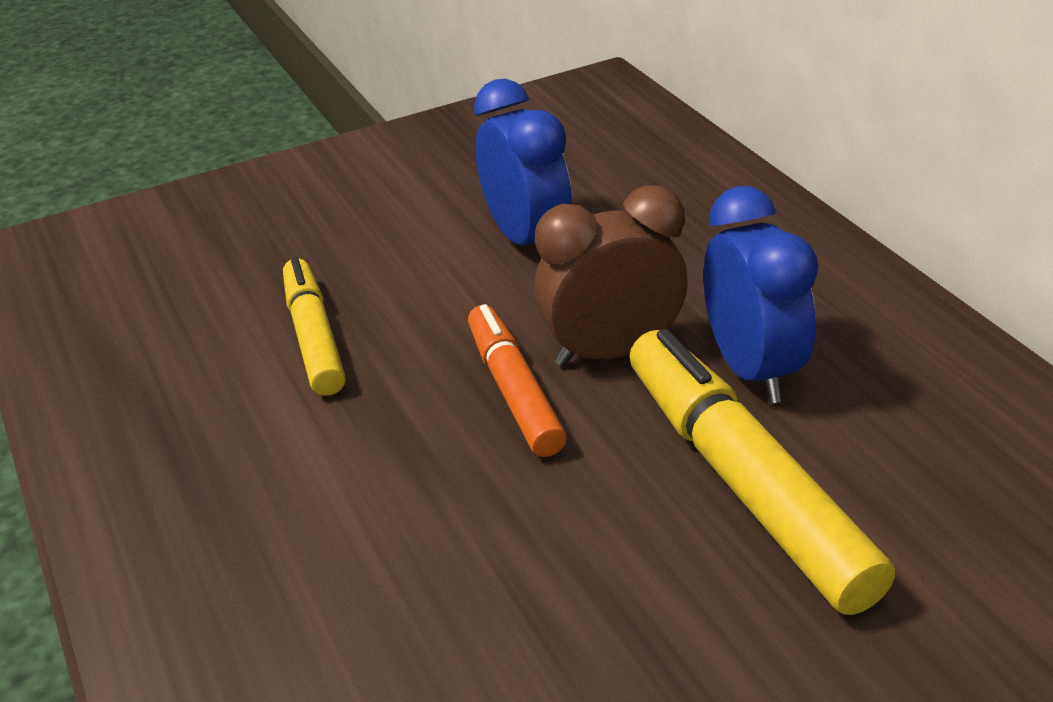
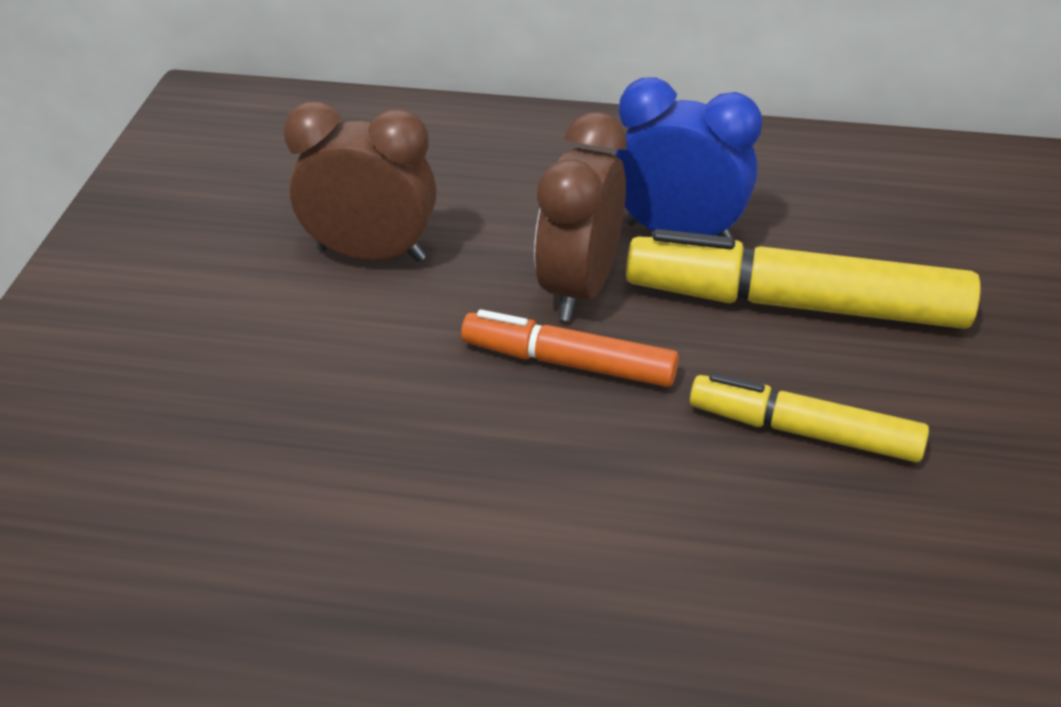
camera: 55 degrees left, 5 degrees up
(314, 337) = (344, 449): yellow marker -> yellow marker (804, 431)
(526, 239) = (371, 254): blue clock -> brown clock

